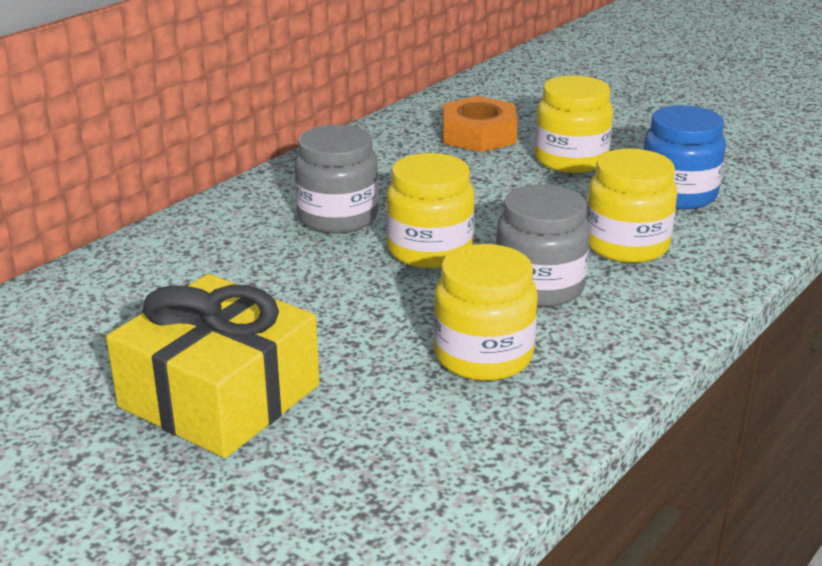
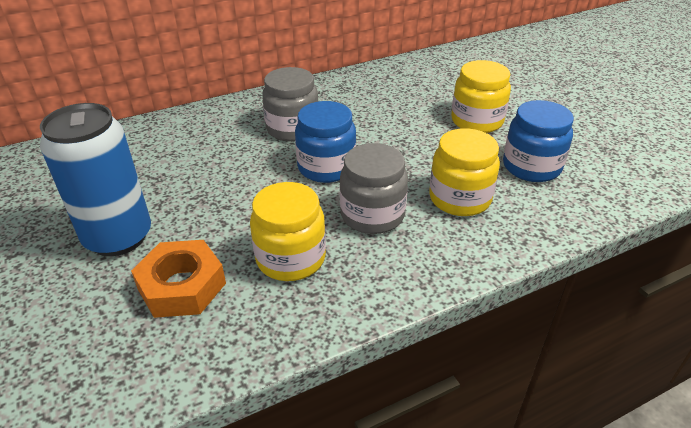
camera: 25 degrees right, 10 degrees up
(219, 396) = (118, 237): yellow gift -> blue can
(429, 250) = (326, 167): yellow jar -> blue jar
(478, 135) = (430, 89): orange nut -> orange nut (182, 286)

